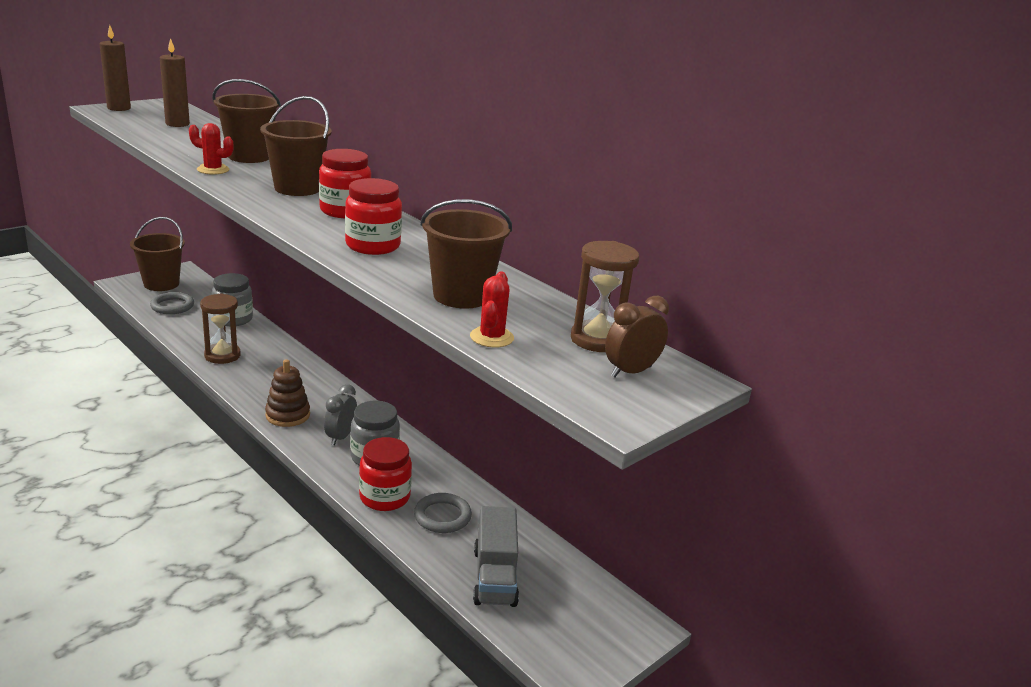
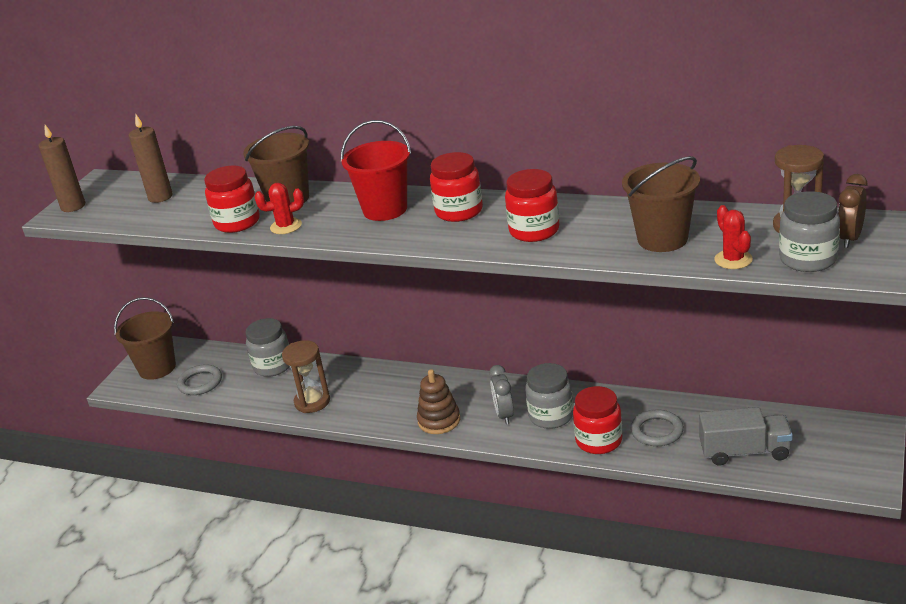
camera: 20 degrees left, 5 degrees up
(189, 155) = (237, 222): none -> red jar
(297, 188) = (385, 209): brown bucket -> red bucket
(495, 577) = (744, 452): grey truck -> grey truck turned 60 degrees counterclockwise
(560, 369) = (808, 259): none -> grey jar

